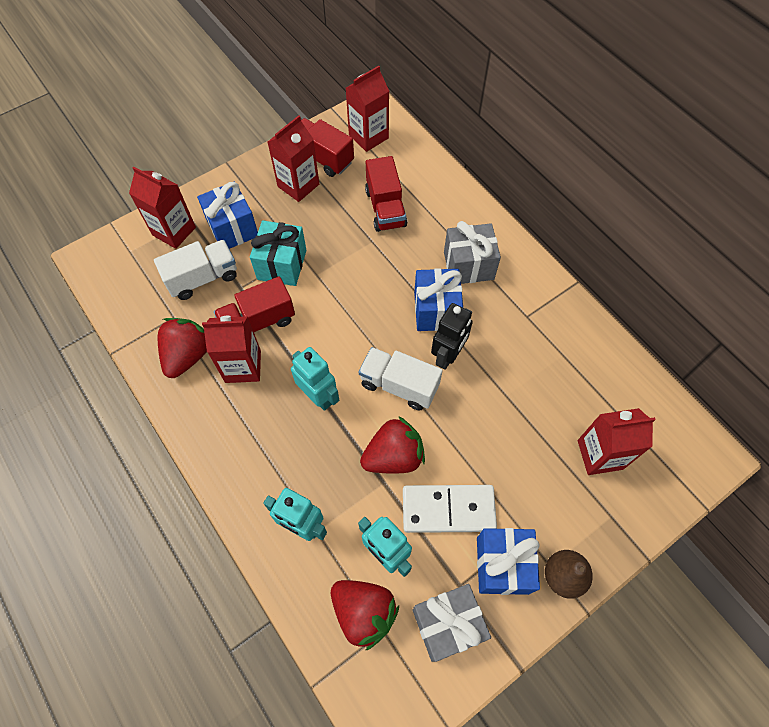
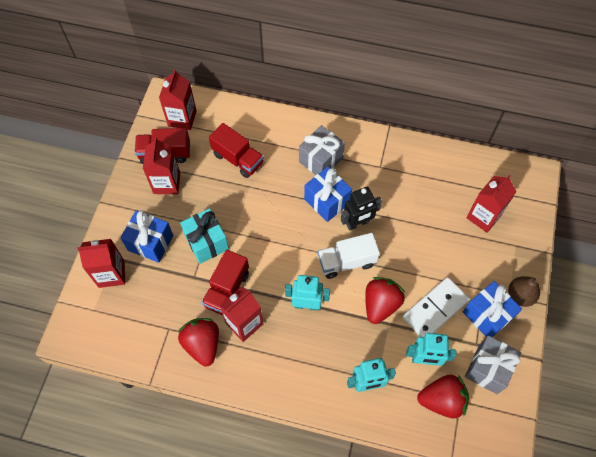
camera: 40 degrees left, 0 degrees up
(203, 278) = (163, 289): white truck -> none
(448, 355) = (357, 223): black robot -> black robot turned 75 degrees clockwise

